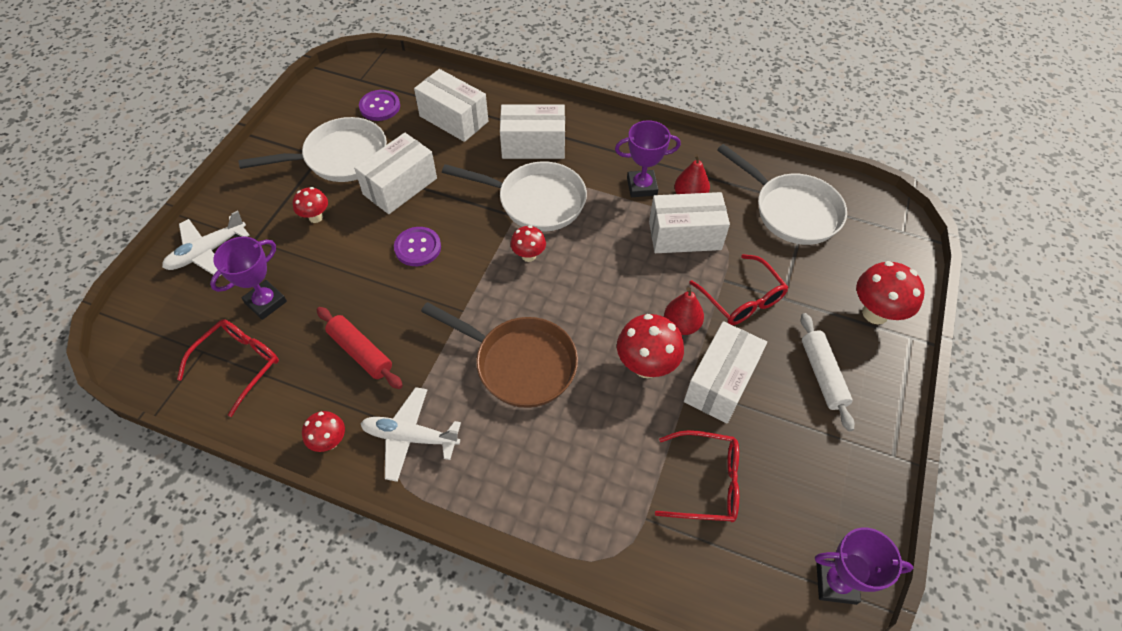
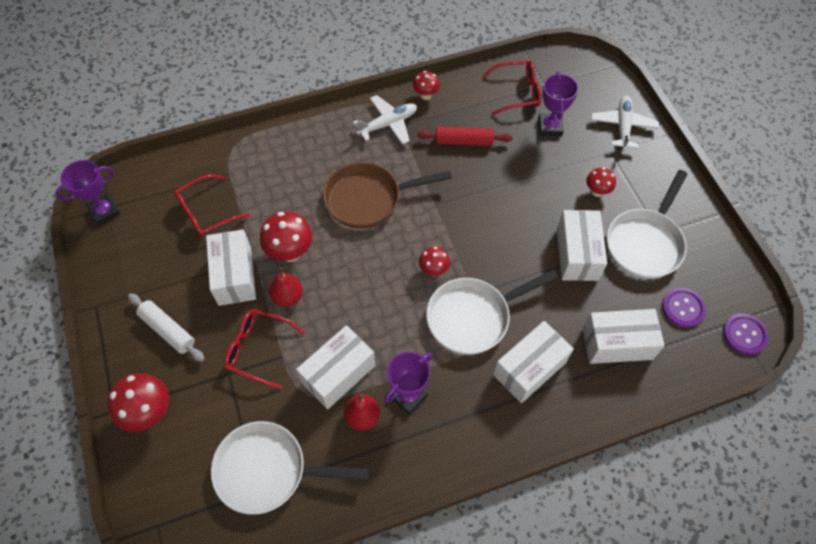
camera: 140 degrees right, 5 degrees up
(239, 364) = (517, 92): red glasses -> red glasses turned 90 degrees counterclockwise
(418, 247) = (509, 221): purple button -> purple button (744, 334)

